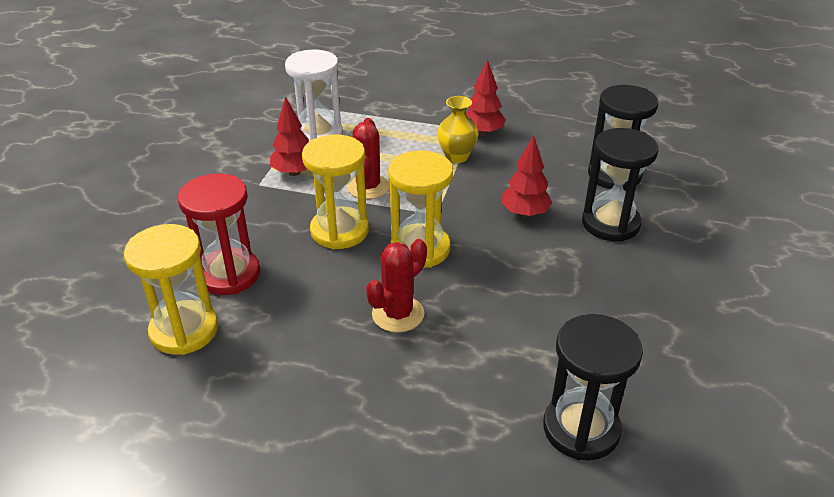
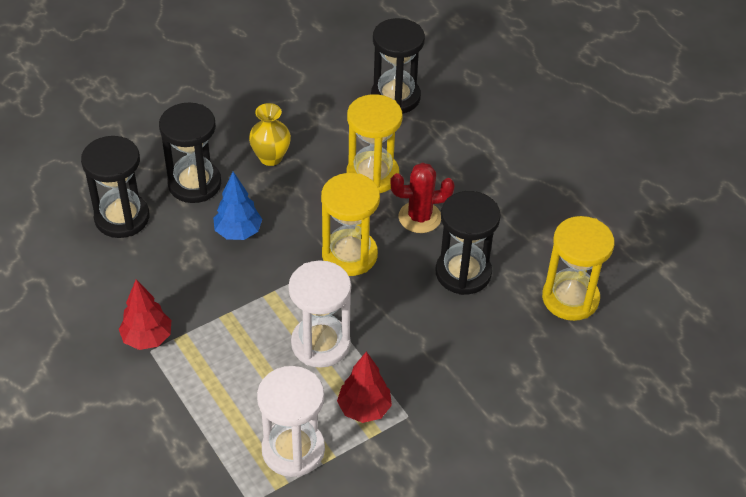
camera: 140 degrees left, 10 degrees up
(229, 274) = (507, 327): red hourglass -> none
(307, 292) = (463, 273): none -> black hourglass
(339, 231) = (390, 312): yellow hourglass -> yellow hourglass (372, 175)
(368, 187) = (320, 344): red cactus -> white hourglass
(456, 156) = (208, 325): yellow vase -> yellow vase (271, 157)
(524, 213) = (238, 232): red tree -> blue tree

